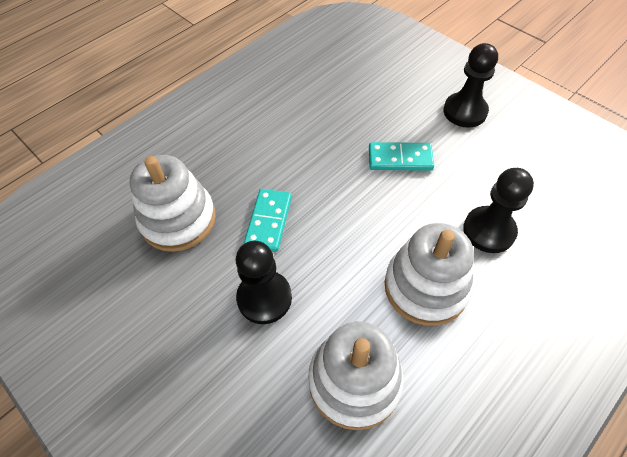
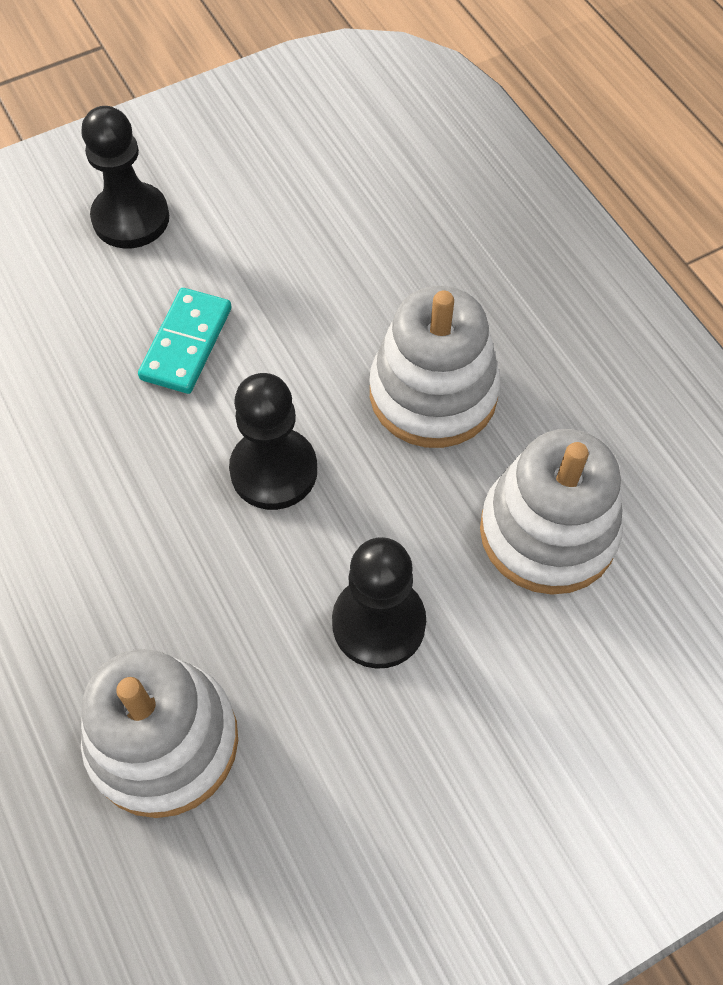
camera: 75 degrees left, 5 degrees up
(268, 221) = (231, 582): turquoise domino -> none
(489, 231) = (369, 281): black pawn -> black pawn (274, 470)

